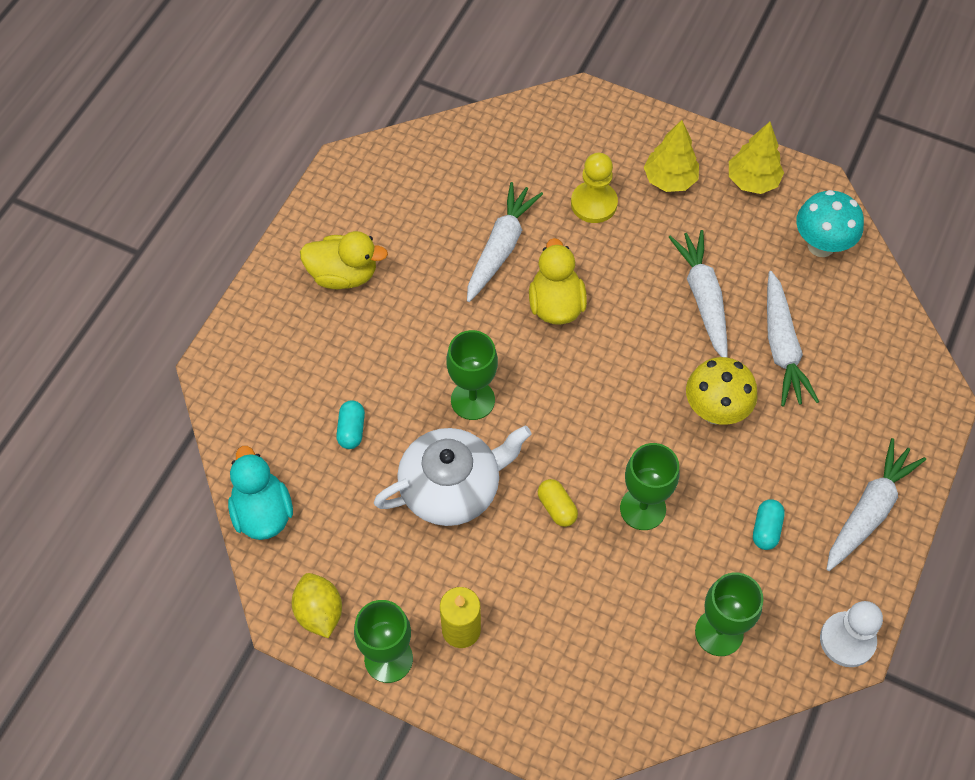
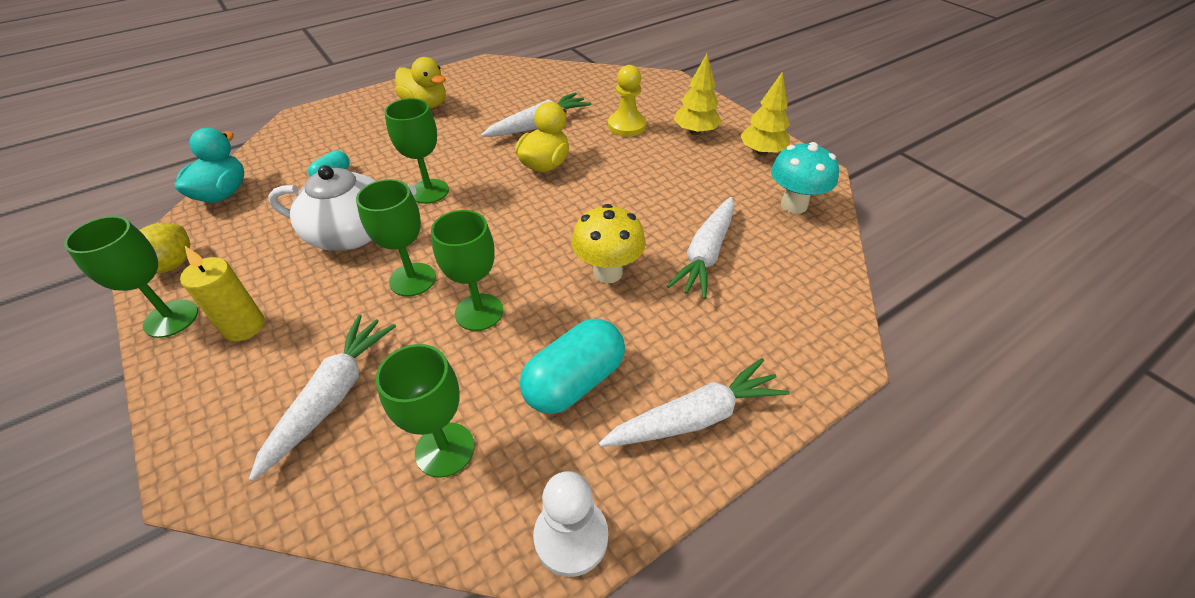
camera: 30 degrees right, 15 degrees down
(557, 507) = (412, 279): yellow capsule -> green goblet
(703, 298) = (662, 200): white carrot -> white carrot (332, 397)
(766, 529) = (574, 381): turquoise capsule -> turquoise capsule, size x1.92

